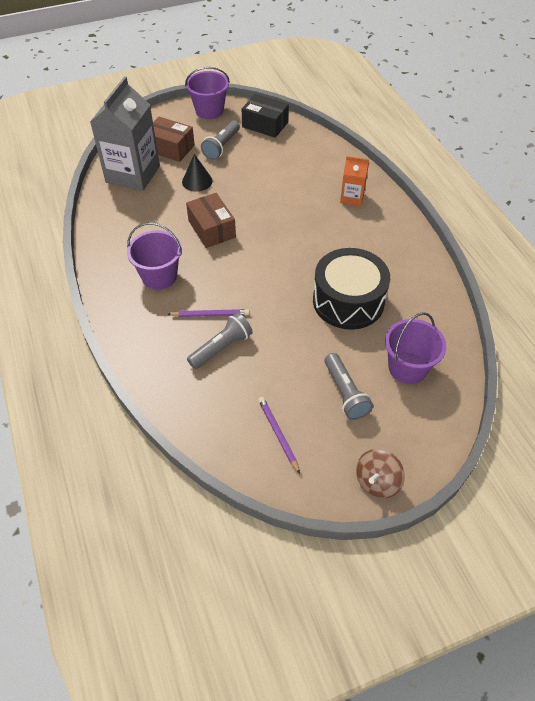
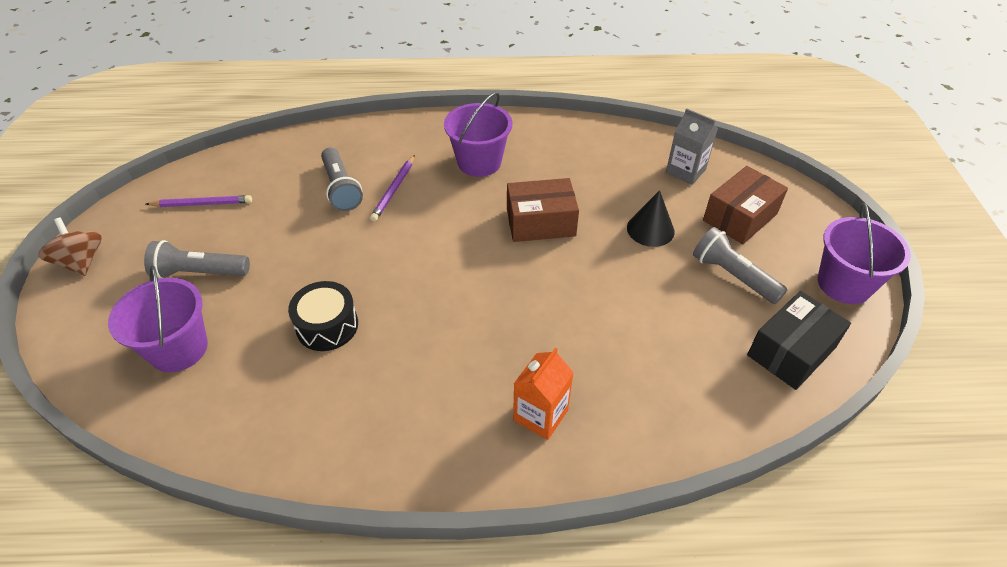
camera: 110 degrees right, 5 degrees down
(133, 174) = (685, 171): grey carton -> grey carton, size x0.50
(348, 301) = (327, 326): black drum -> black drum, size x0.57

